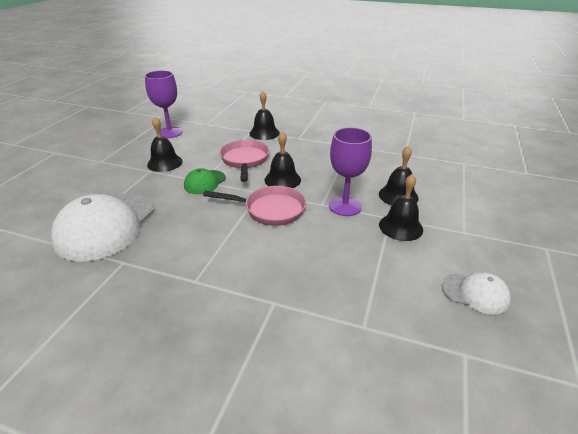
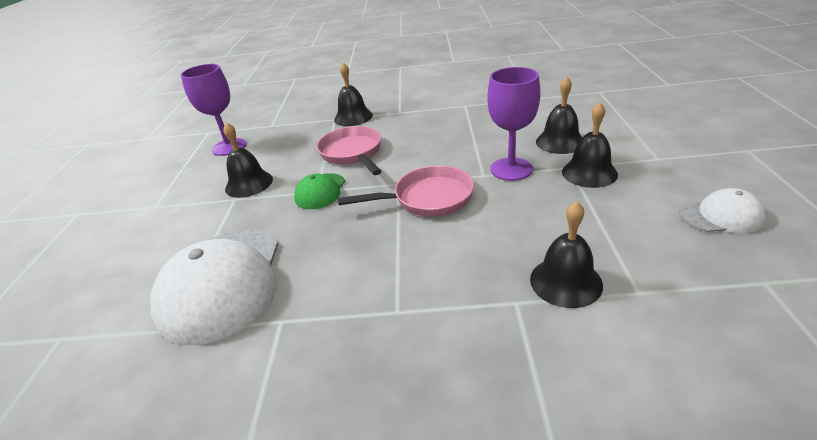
camera: 15 degrees left, 0 degrees up
(282, 179) = (416, 161): black bell -> black bell (565, 281)

